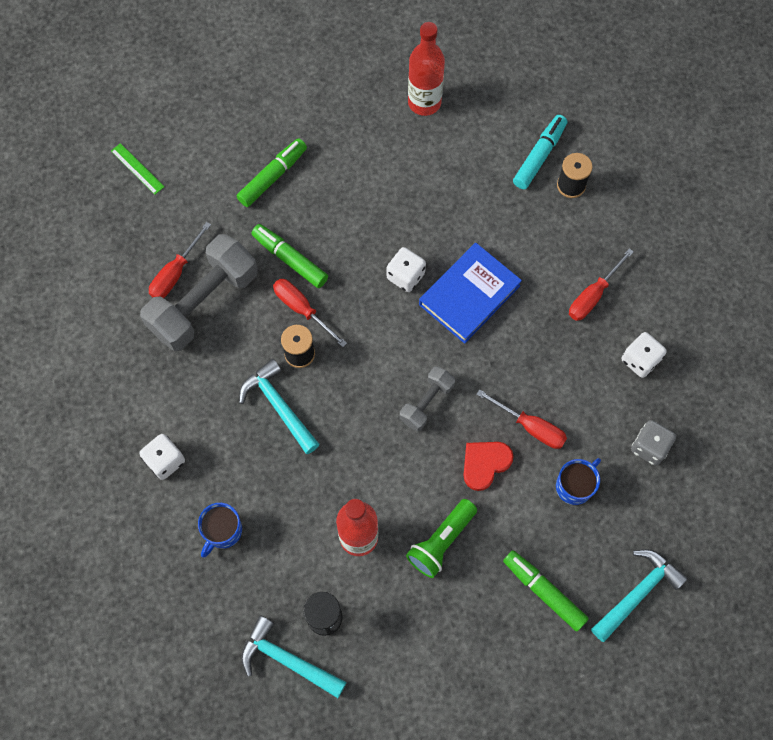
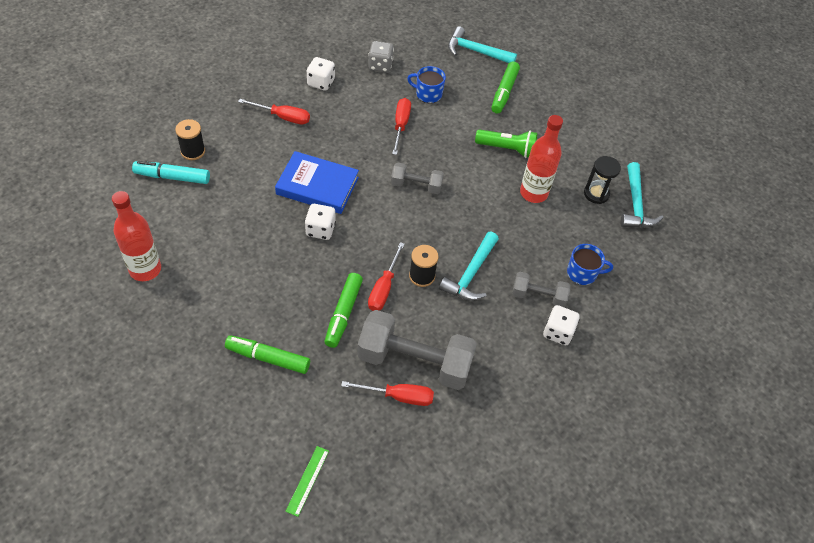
camera: 120 degrees left, 15 degrees down
(217, 464) = (538, 296): none -> grey dumbbell
(485, 464) = (441, 141): red heart -> none

